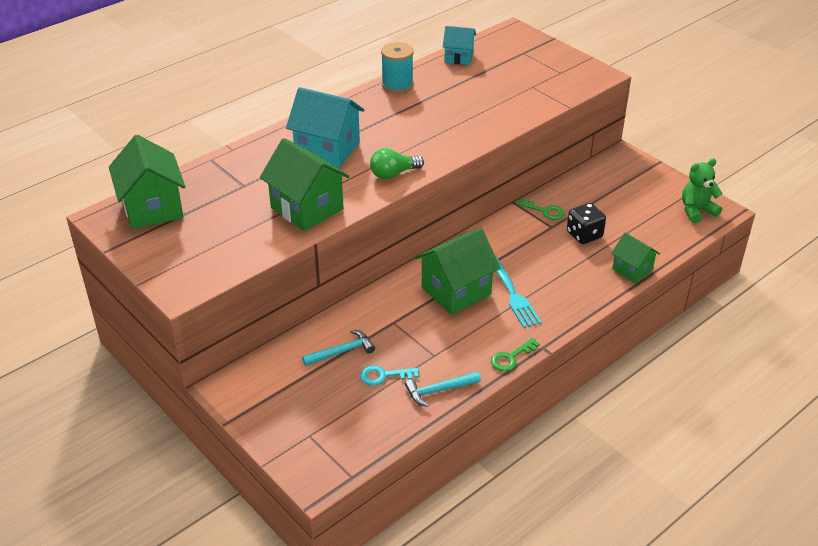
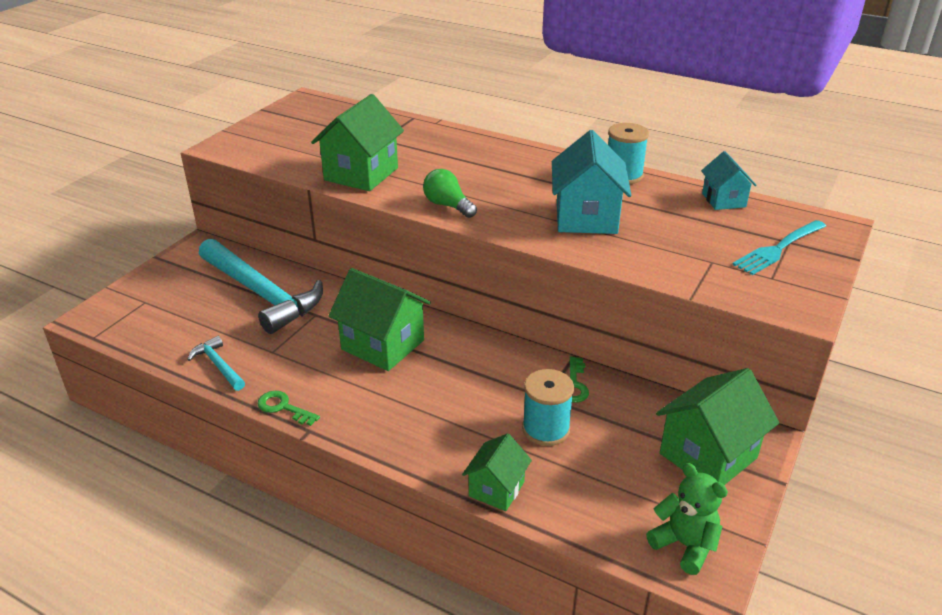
camera: 70 degrees right, 5 degrees down
(153, 208) = (326, 112): green house -> green house (708, 456)
(327, 149) = (467, 164): turquoise house -> turquoise house (586, 217)
(342, 351) = (262, 293): turquoise hammer -> turquoise hammer, size x2.23
(384, 376) = (233, 326): turquoise key -> none
(512, 293) = (396, 387): turquoise fork -> turquoise fork (779, 248)
(584, 235) = (546, 429): black dice -> turquoise spool

